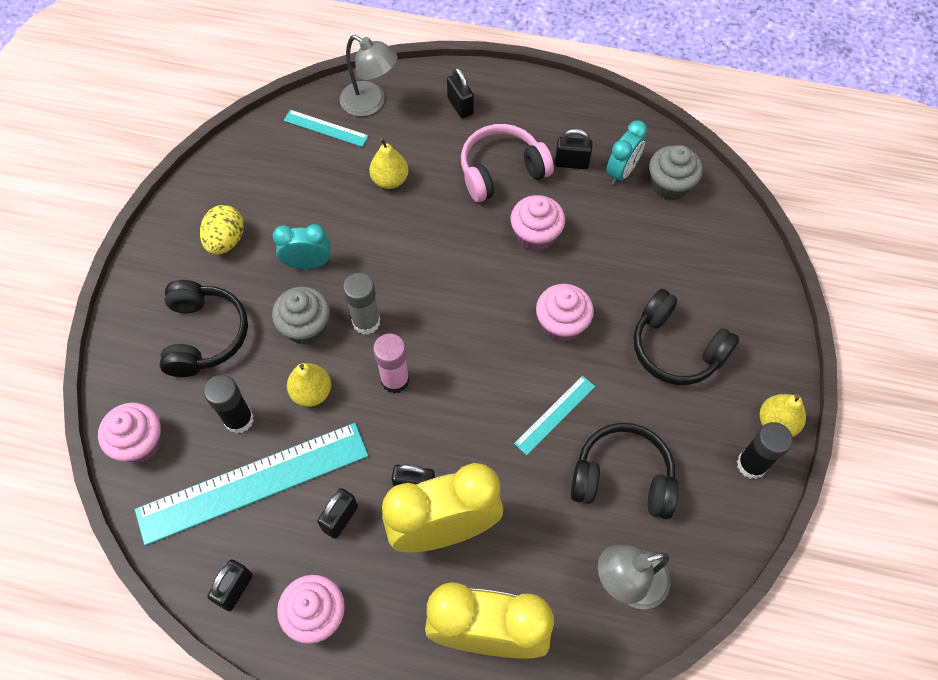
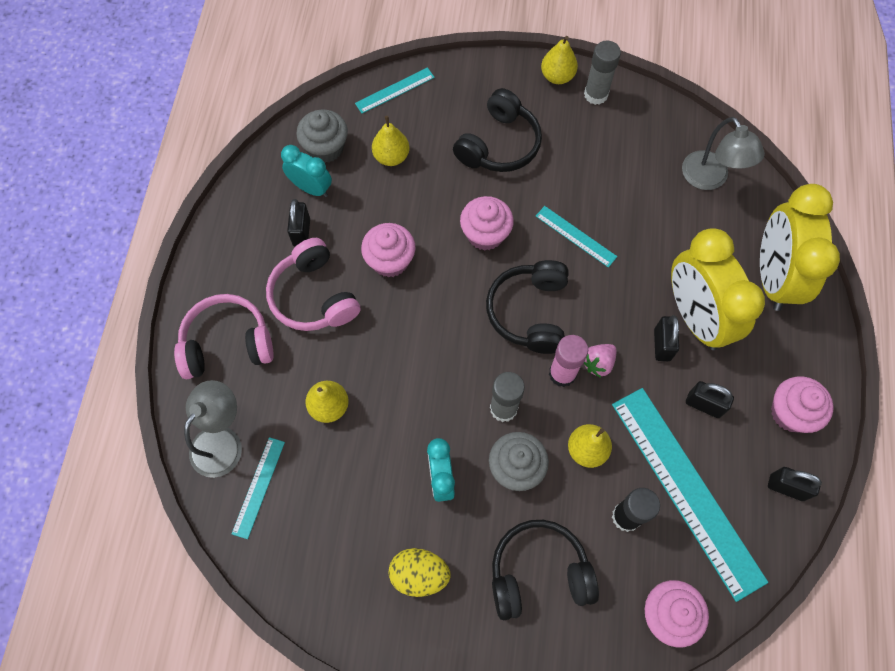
camera: 95 degrees left, 5 degrees up
(402, 416) = (598, 363): none -> pink strawberry
(460, 106) = (227, 344): black padlock -> pink headphones
(622, 478) = (624, 184): black headphones -> black headphones (529, 312)
(659, 243) = (391, 157): none -> yellow pear
(746, 251) = (395, 90): none -> turquoise ruler
(751, 464) = (596, 94): black glue stick -> grey glue stick

